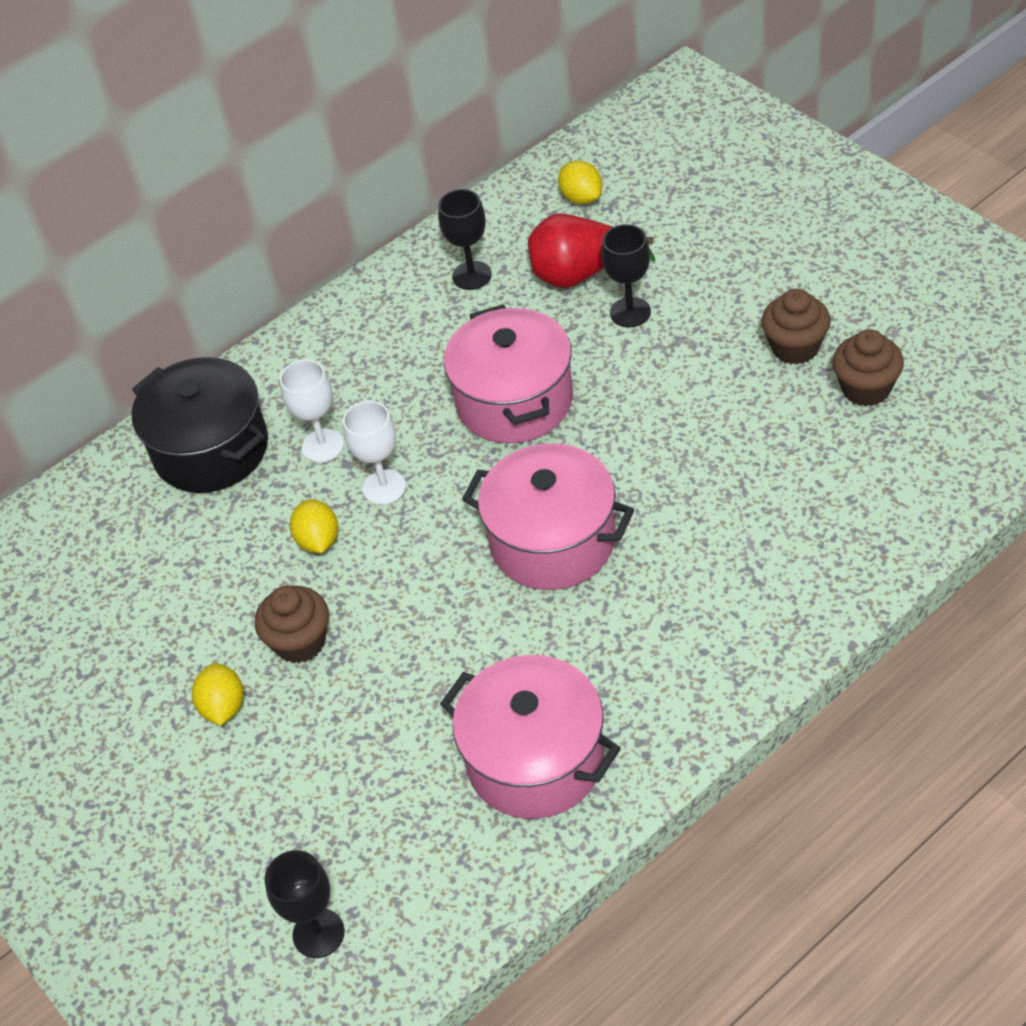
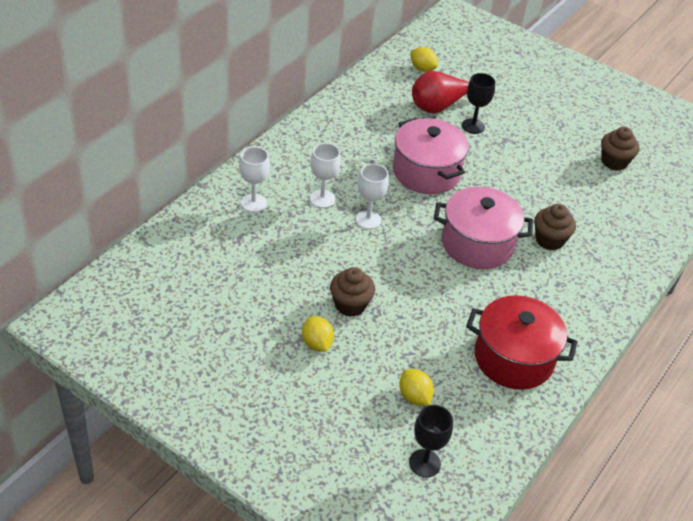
camera: 25 degrees left, 5 degrees down
(211, 449) = (253, 203): black pot -> white goblet
(318, 540) = (340, 249): yellow lemon -> yellow lemon (414, 396)
(472, 275) = (375, 108): black goblet -> none
(535, 760) = (513, 358): pink pot -> red pot
(795, 347) = (569, 142): brown cupcake -> brown cupcake (549, 240)

